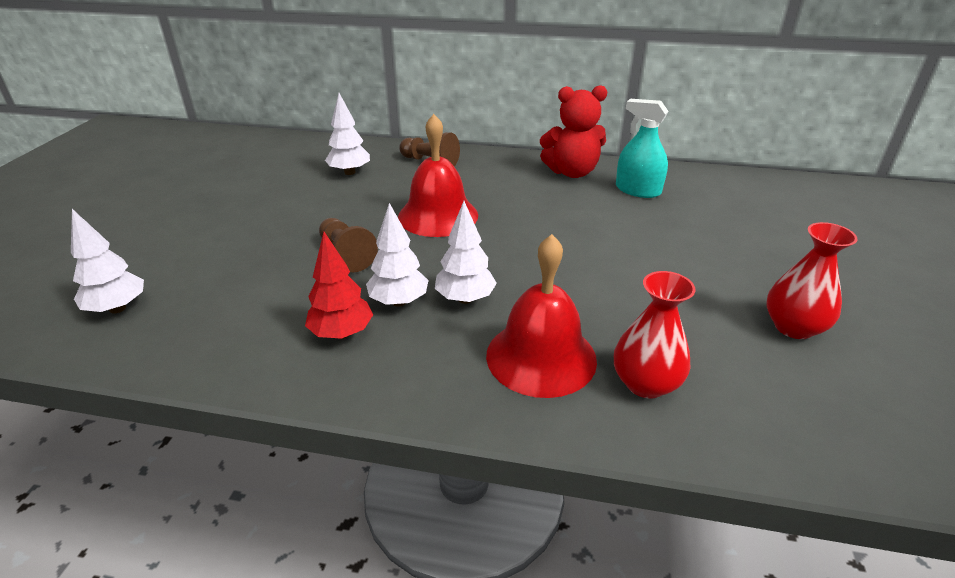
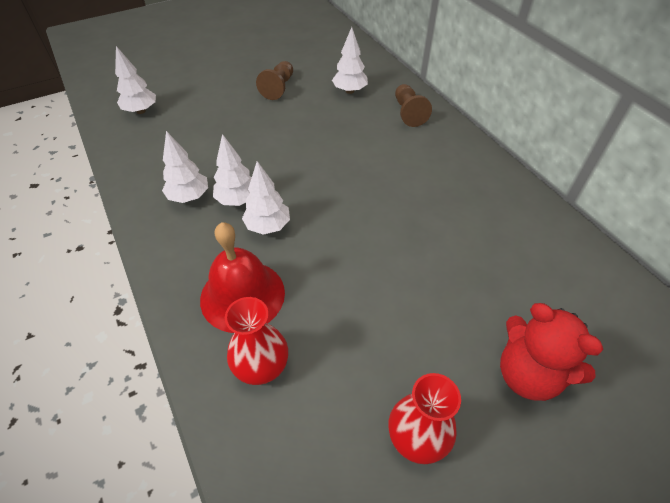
camera: 50 degrees right, 15 degrees up
(342, 333) = (189, 197): red tree -> white tree
(346, 255) = (260, 150): brown pawn -> brown pawn (278, 88)
(438, 215) = (346, 158): red bell -> none
(572, 172) = (493, 187): red teddy bear -> red teddy bear (528, 374)
(638, 190) = (517, 239): turquoise spray bottle -> none

